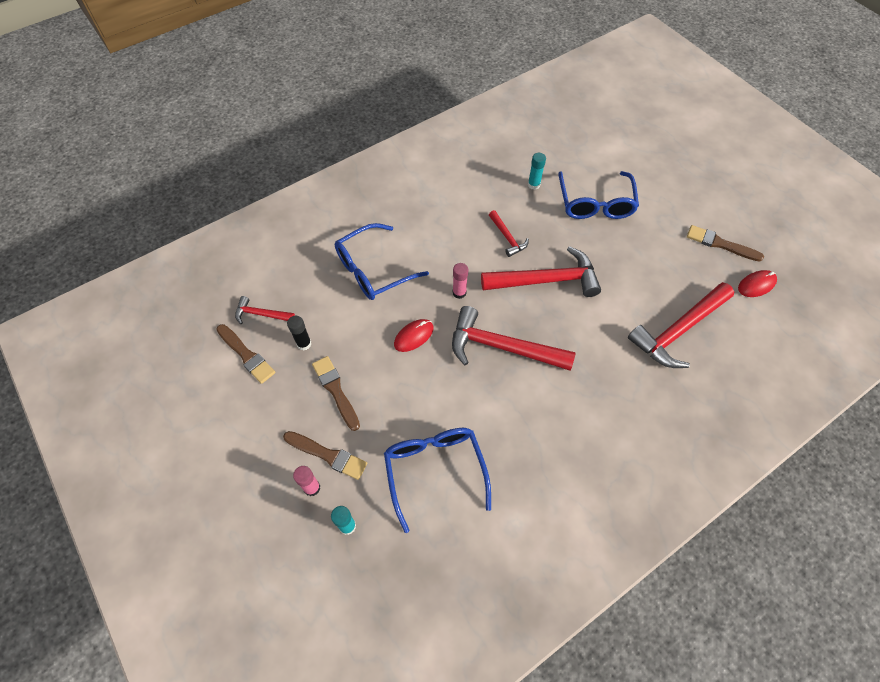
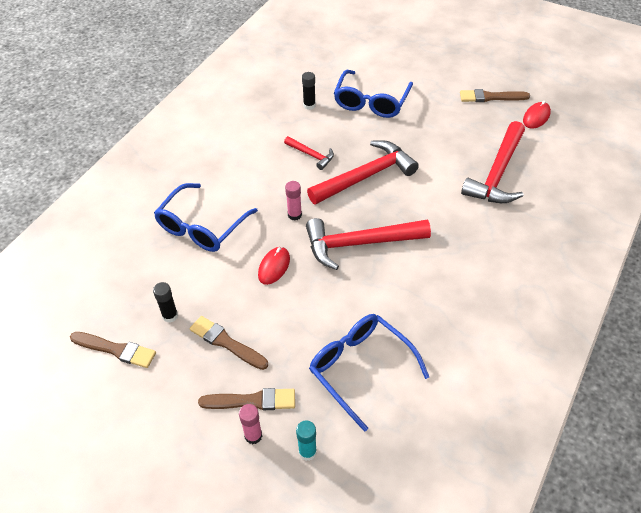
camera: 25 degrees left, 10 degrees down
(261, 314) = (110, 308): red hammer -> none
(533, 185) = (309, 105): turquoise glue stick -> black glue stick
(595, 203) = (371, 102): blue glasses -> blue glasses turned 45 degrees clockwise

